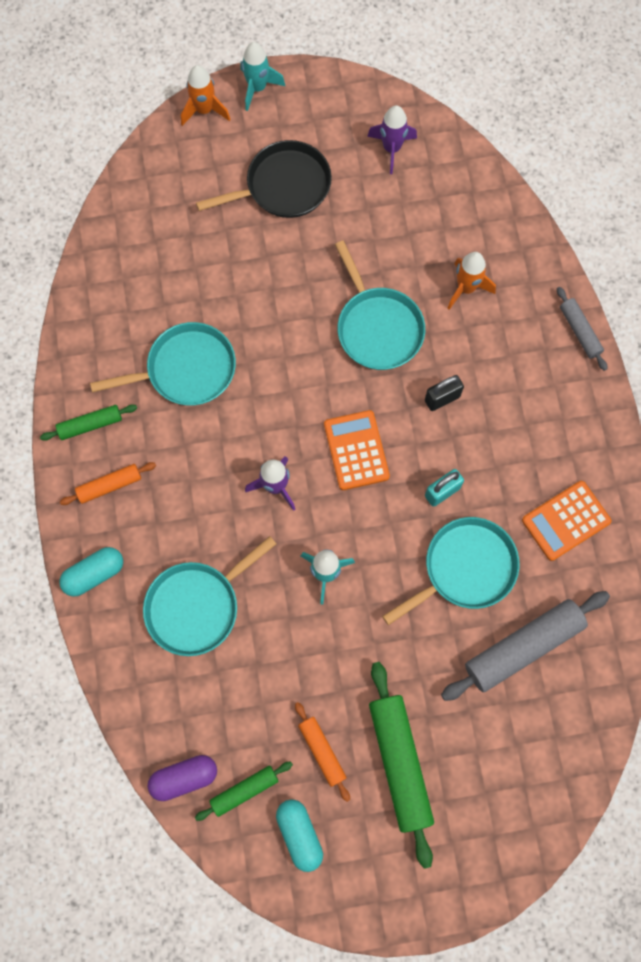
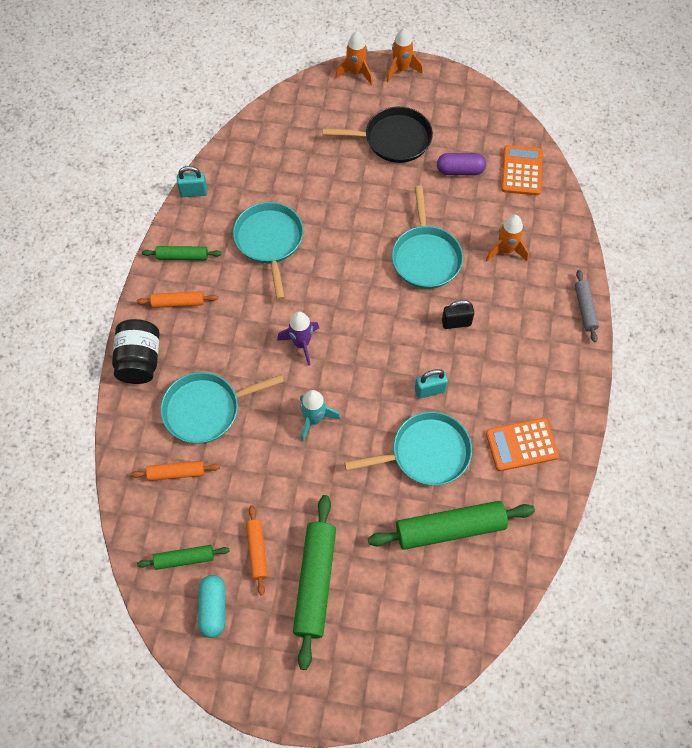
camera: 20 degrees right, 10 degrees down
(69, 336) = (194, 192): none -> turquoise padlock
(94, 574) = (140, 361): turquoise capsule -> black jar
(184, 778) = (142, 532): purple capsule -> purple capsule (460, 170)
(186, 369) = (269, 241): turquoise pan -> turquoise pan turned 105 degrees counterclockwise
(194, 694) = (176, 473): none -> orange rolling pin
(257, 88) = (401, 69): turquoise rocket -> orange rocket
(356, 450) = (374, 338): orange calculator -> orange calculator (521, 171)
(391, 148) = (485, 138): purple rocket -> none
(523, 647) = (450, 529): grey rolling pin -> green rolling pin

